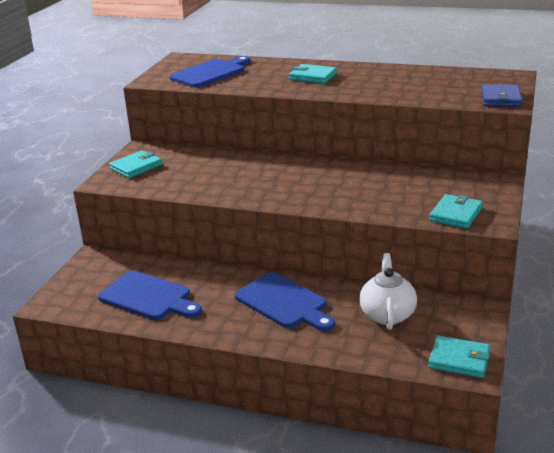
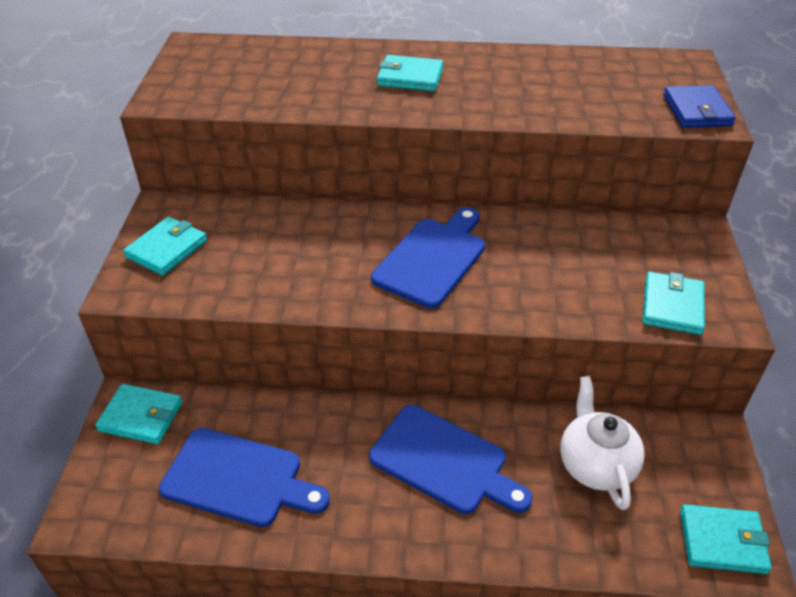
camera: 15 degrees left, 15 degrees up
(99, 264) = (141, 416): none -> turquoise wallet
(210, 73) = (251, 77): blue cutting board -> blue cutting board (433, 259)

